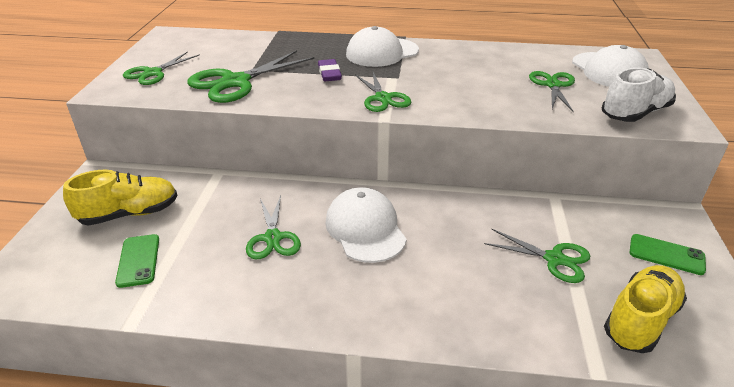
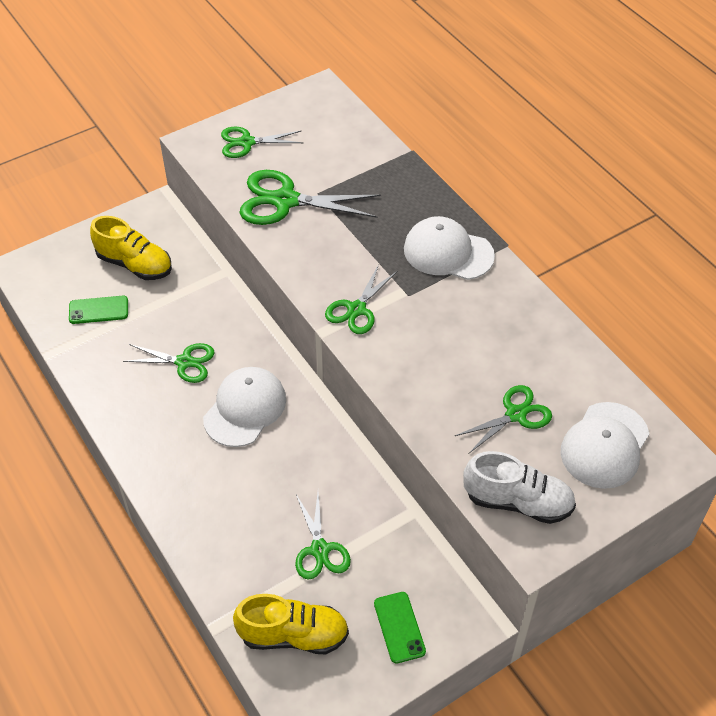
camera: 50 degrees right, 15 degrees up
(138, 260) = (98, 310): green phone -> green phone turned 45 degrees clockwise
(273, 238) = (184, 362): green scissors -> green scissors turned 120 degrees counterclockwise
(329, 73) = (364, 246): purple eraser -> none

